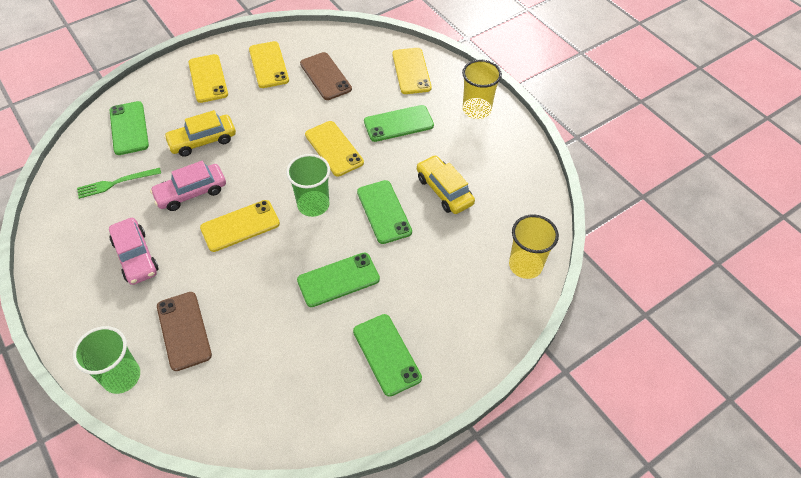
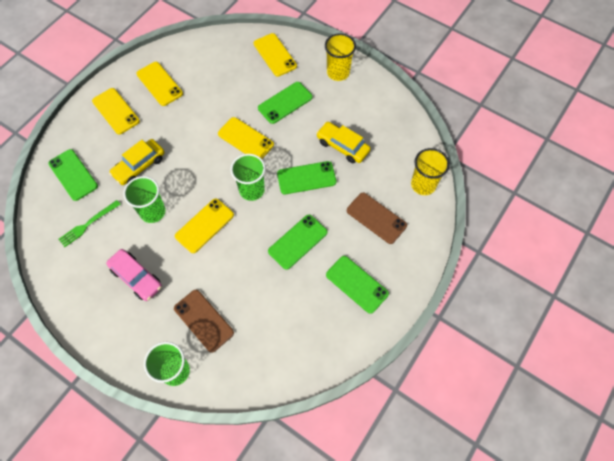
camera: 20 degrees left, 10 degrees up
(191, 192) = (153, 212): pink car -> green cup
(325, 76) = (210, 80): brown phone -> brown phone (376, 218)
(384, 212) = (306, 178): green phone -> green phone turned 60 degrees counterclockwise

